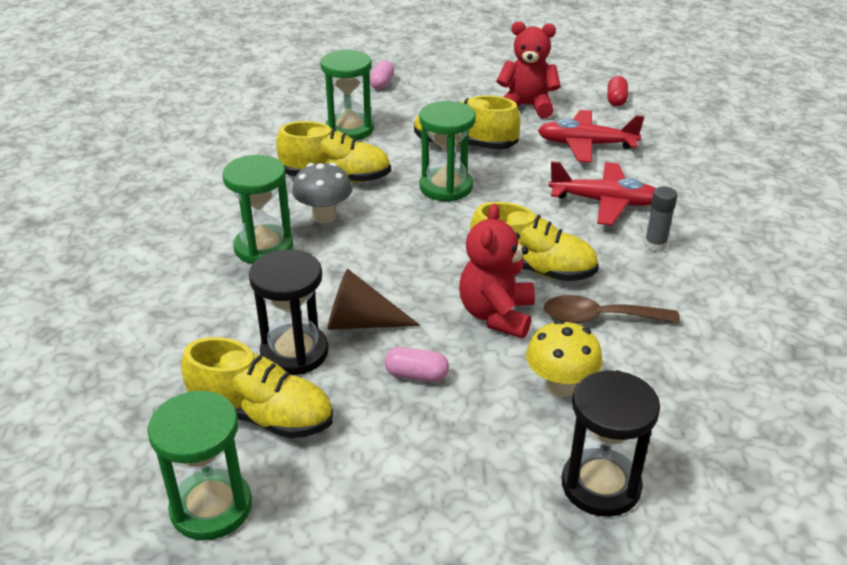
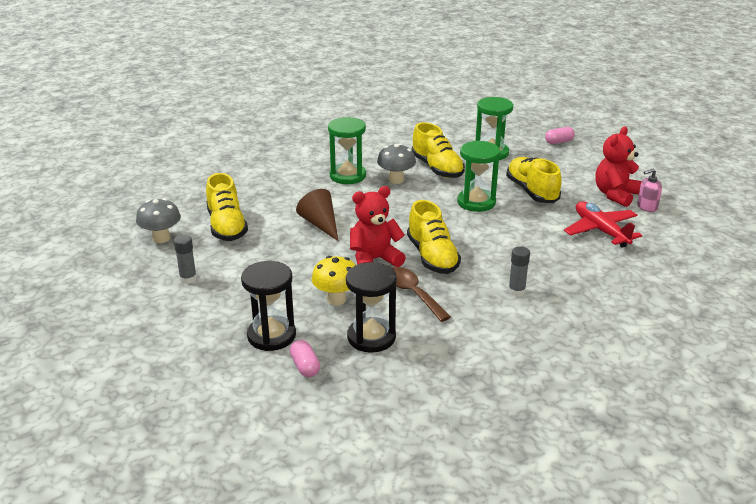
camera: 55 degrees right, 5 degrees down
(211, 507) = (161, 238): green hourglass -> grey mushroom
(294, 352) = (278, 216): black hourglass -> black hourglass (371, 337)
(370, 520) = (188, 279): none -> grey glue stick
(416, 375) = (297, 254): pink capsule -> pink capsule (305, 366)
(527, 106) = (615, 195): red teddy bear -> red teddy bear turned 120 degrees counterclockwise
(568, 102) = (647, 207): none -> pink soap dispenser
(604, 202) = (540, 258): red plane -> none
(616, 100) = (683, 223): red capsule -> none

